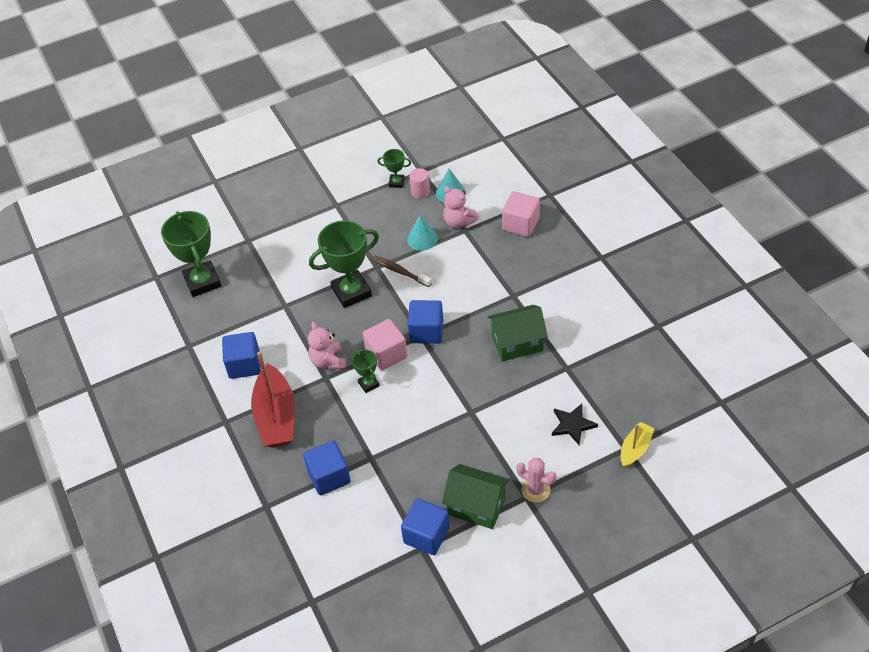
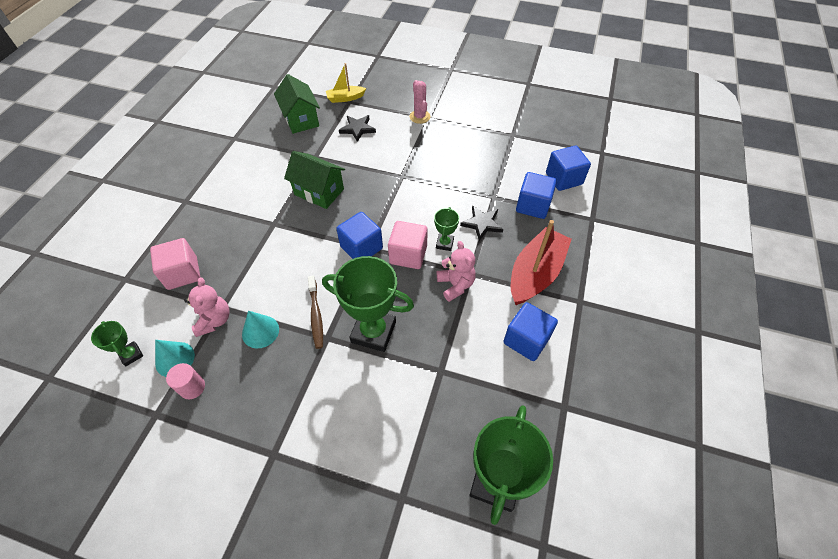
camera: 140 degrees left, 5 degrees up
(328, 361) = (455, 285): pink teddy bear -> pink teddy bear turned 45 degrees counterclockwise
(356, 424) = (482, 224): none -> black star
(396, 182) = (192, 423): green trophy -> green trophy (131, 355)
(426, 535) = (504, 138): blue cube -> blue cube (563, 179)
(476, 506) = (460, 131): green house -> green house (301, 119)

